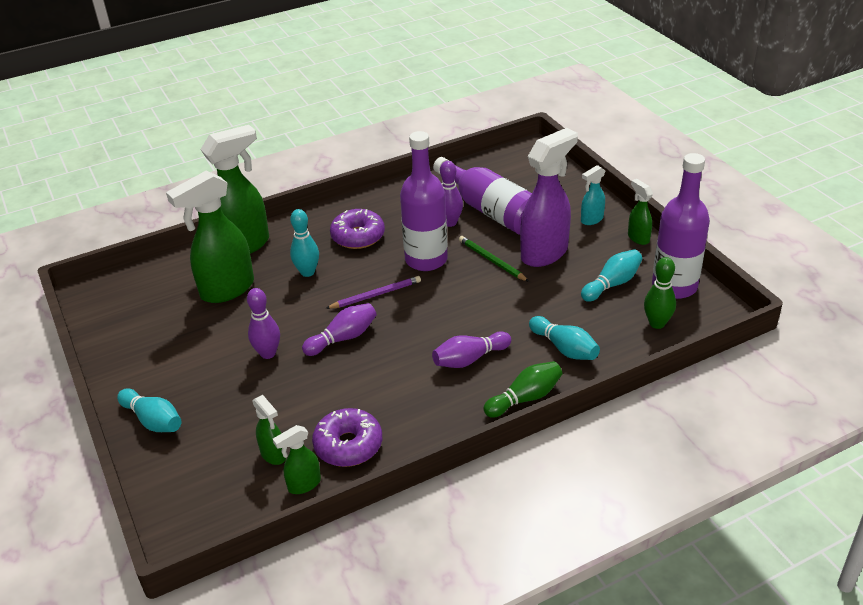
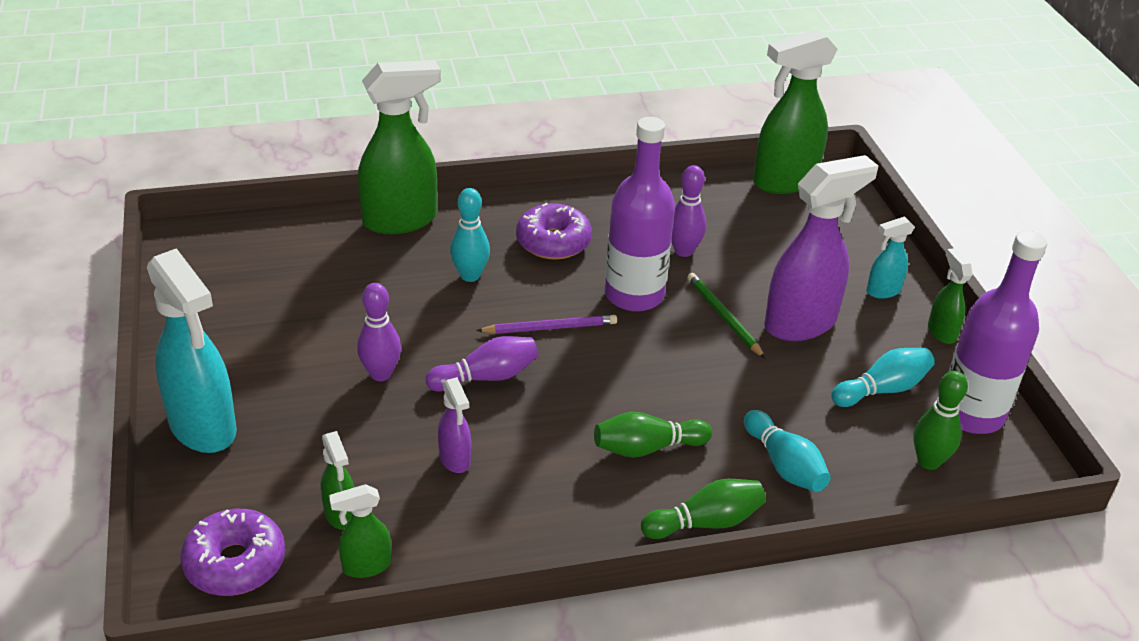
camera: 10 degrees right, 0 degrees up
(153, 420) = (203, 428): turquoise bowling pin -> turquoise spray bottle
(226, 290) = (357, 275): green spray bottle -> green spray bottle (783, 181)
(341, 398) = (455, 459): none -> purple spray bottle
(348, 445) = (443, 527): purple donut -> purple donut (235, 563)
(470, 359) = (647, 448): purple bowling pin -> green bowling pin
(491, 211) = (745, 247): purple bottle -> none

